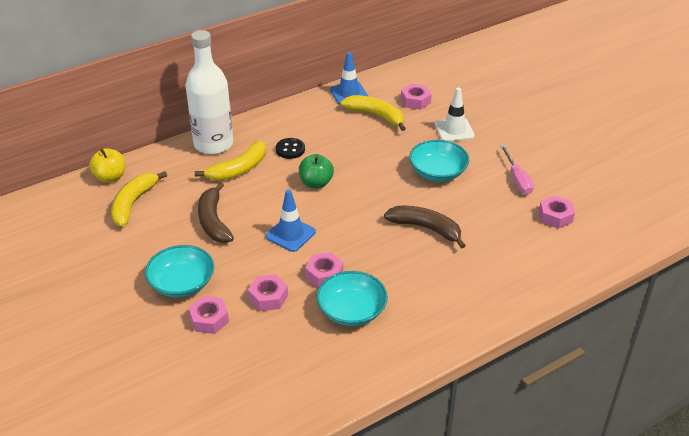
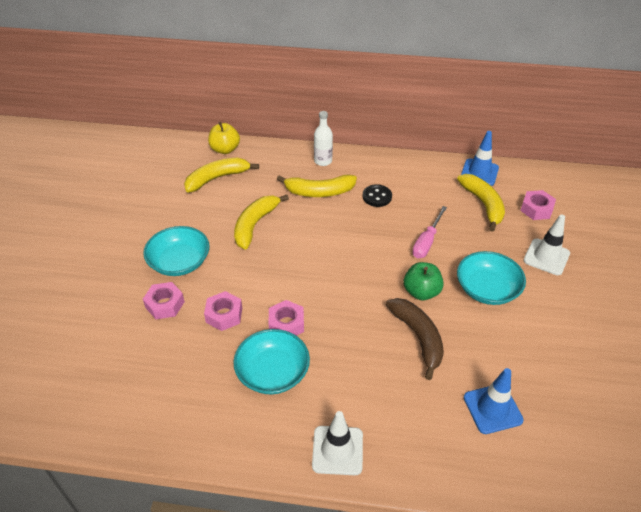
camera: 40 degrees right, 5 degrees up
(213, 144) = (323, 161): white bottle -> white bottle, size x0.48
(214, 221) = (255, 225): brown banana -> yellow banana
(290, 234) = (299, 271): blue traffic cone -> blue traffic cone (492, 409)
(316, 183) = (366, 238): green apple -> green apple (421, 292)
(449, 327) = (337, 450): none -> white traffic cone
(517, 179) = (563, 343): pink screwdriver -> pink screwdriver (427, 242)
(555, 216) = (565, 409): pink nut -> none

